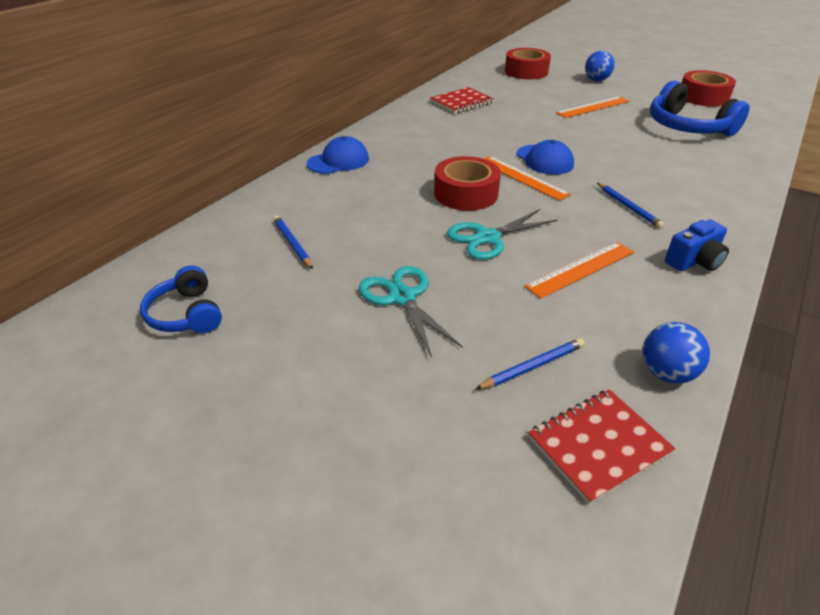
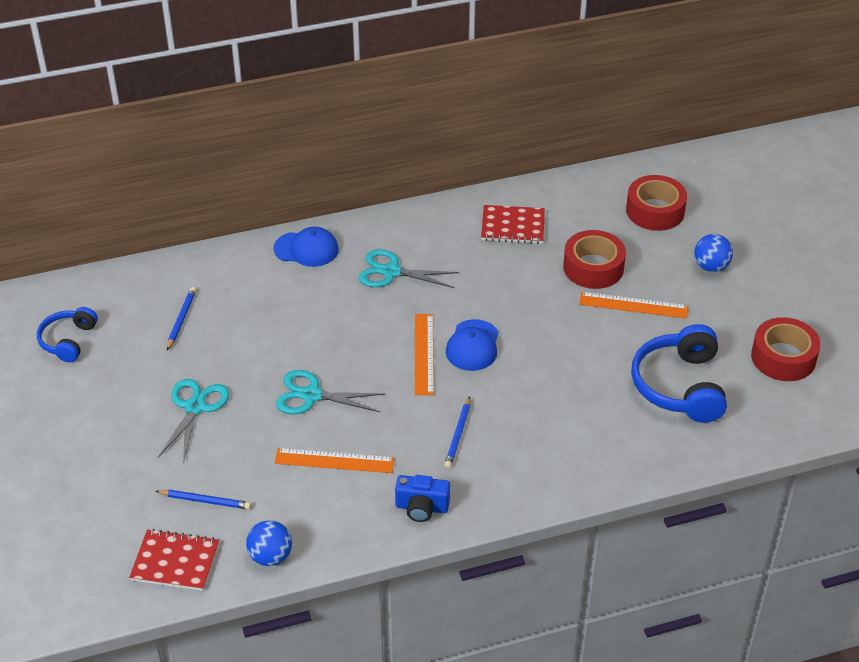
camera: 40 degrees right, 5 degrees up
(422, 148) = (391, 272): none -> turquoise scissors
(466, 194) = (355, 344): red tape -> red tape (593, 267)

